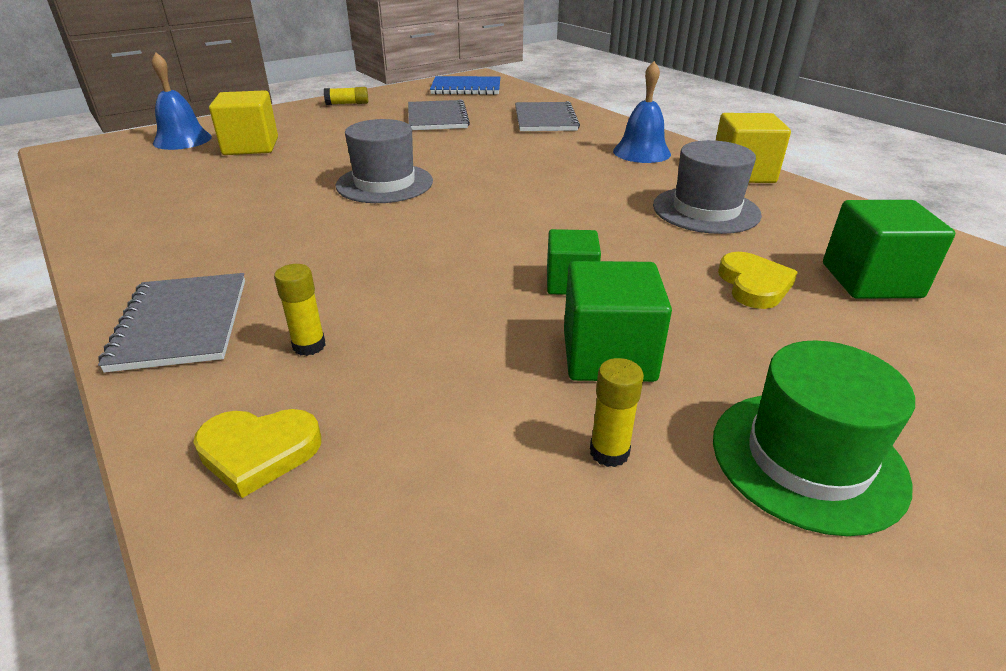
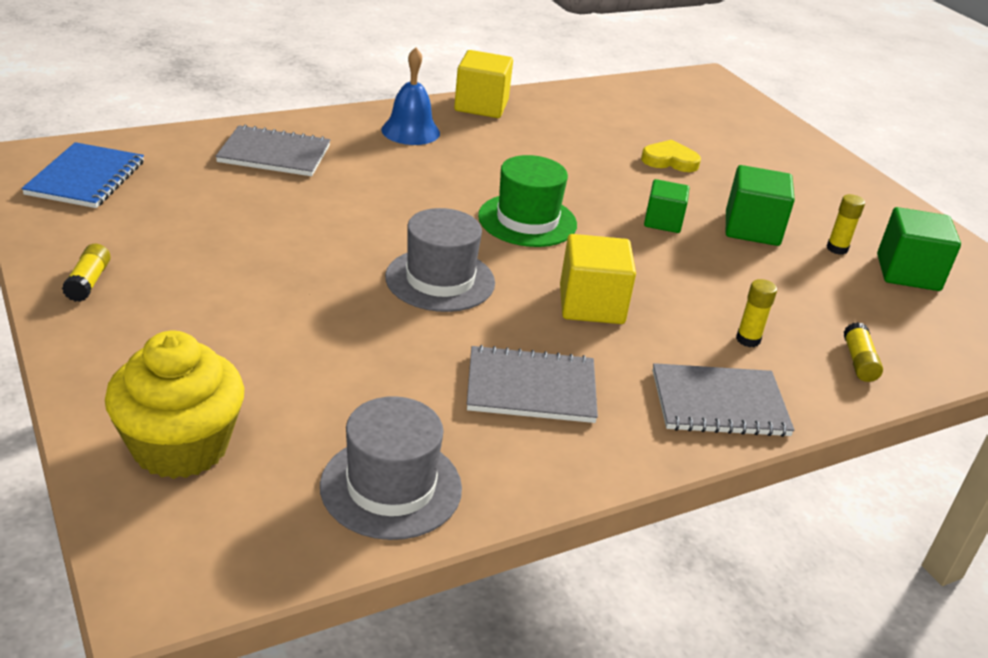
camera: 85 degrees left, 0 degrees up
(182, 140) = (180, 446): blue bell -> yellow cupcake
(251, 146) = (255, 375): yellow cube -> yellow cube (591, 305)
(258, 452) = (858, 361): yellow heart -> yellow glue stick
(437, 118) = (219, 219): grey notebook -> grey notebook (531, 388)
(706, 210) = (551, 141): grey hat -> grey hat (391, 487)
(807, 459) = (832, 200): green hat -> green hat (527, 220)
(870, 280) = (666, 125): green cube -> green cube (908, 272)

